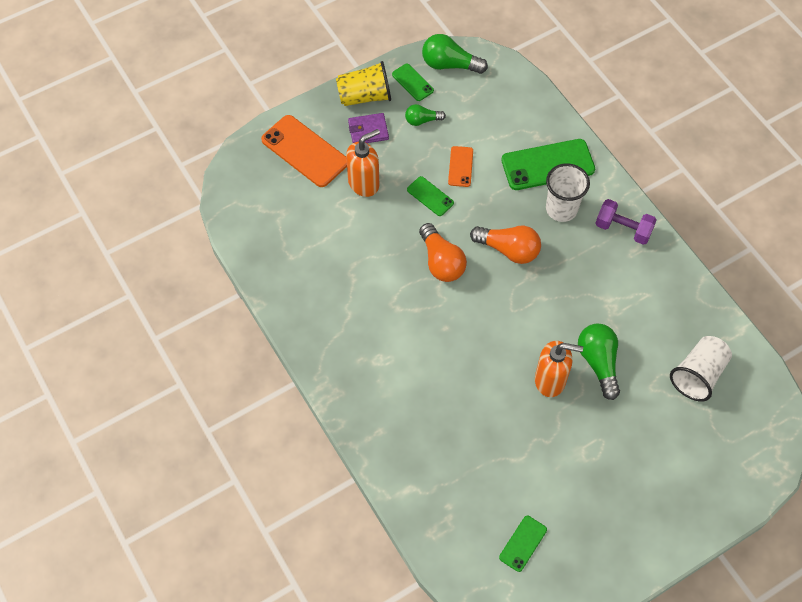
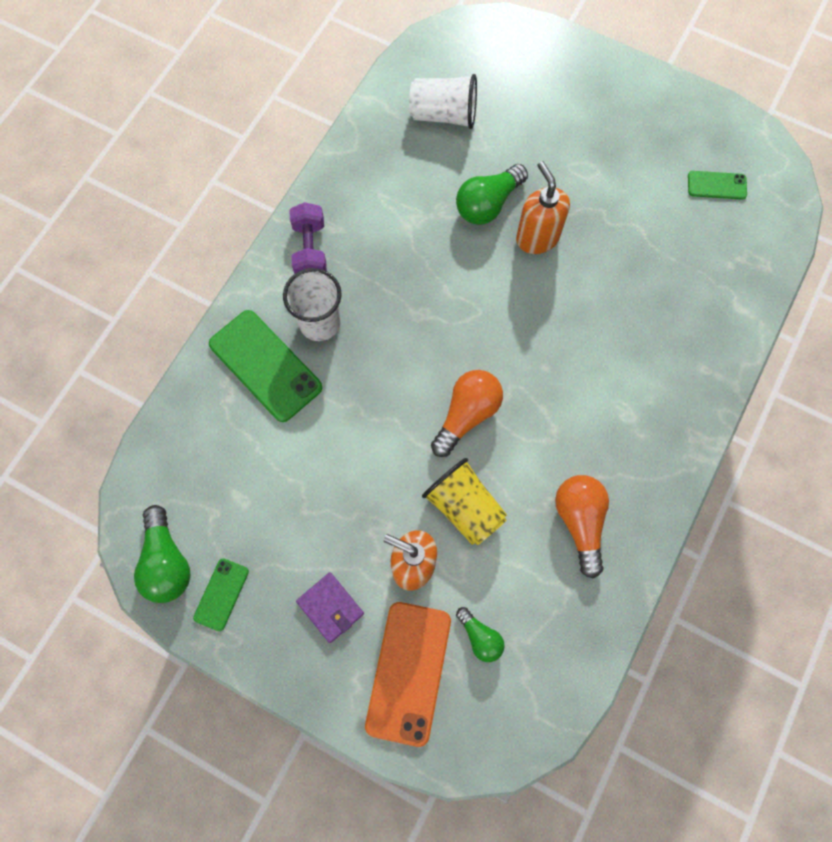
camera: 120 degrees left, 10 degrees up
(365, 96) = (277, 645): yellow cup -> yellow cup (464, 507)
(422, 120) = (277, 547): green light bulb -> green light bulb (480, 637)
(430, 196) = (386, 475): green phone -> none
(460, 166) = (322, 462): orange phone -> none
(508, 250) = (407, 352): orange light bulb -> orange light bulb (580, 522)

